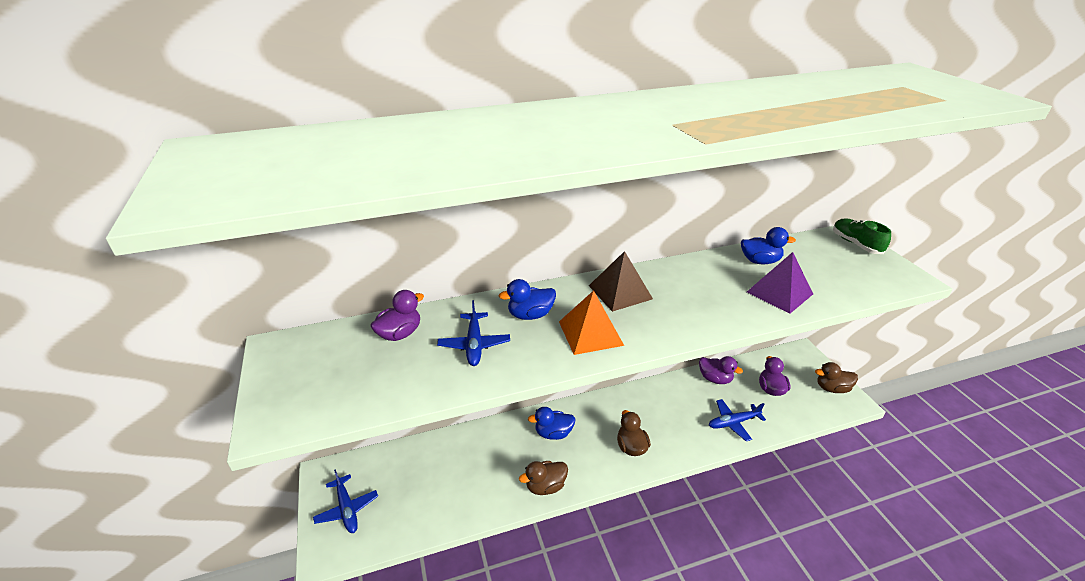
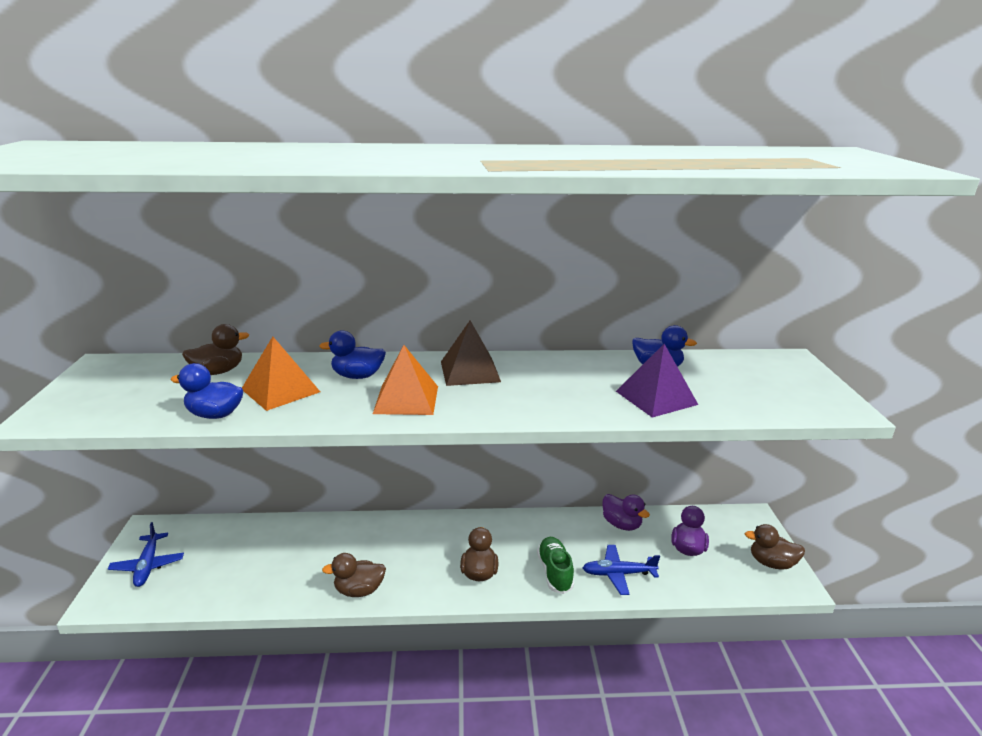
camera: 15 degrees right, 10 degrees down
(400, 334) = (218, 372): purple duck -> brown duck
(474, 344) = (280, 390): blue plane -> orange pyramid
(553, 433) = (399, 541): blue duck -> blue duck (215, 415)
(855, 244) = (795, 368): green shoe -> green shoe (555, 572)

